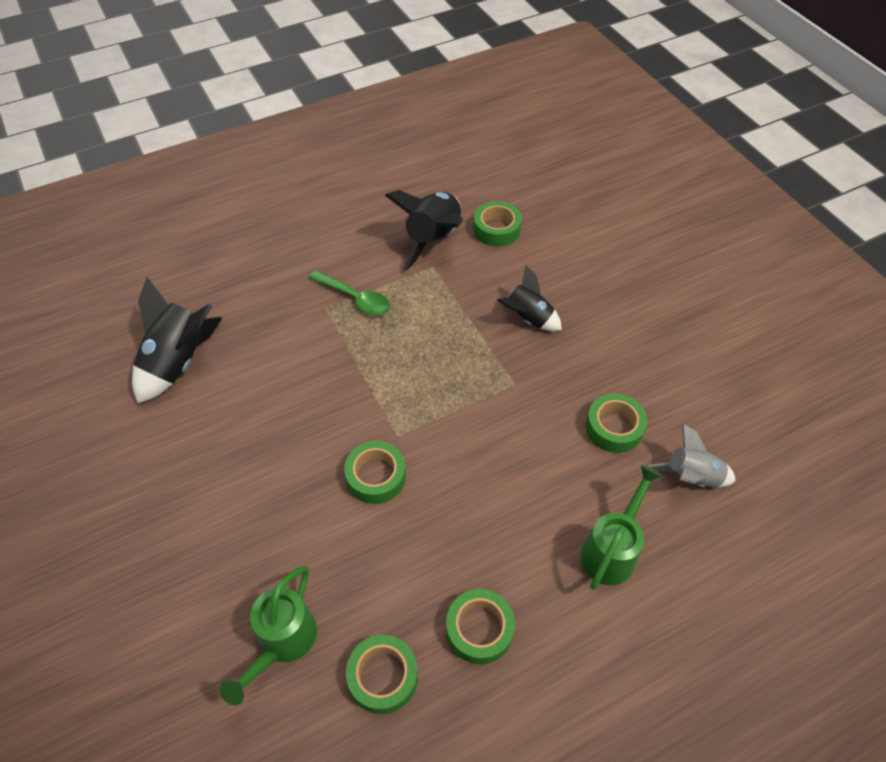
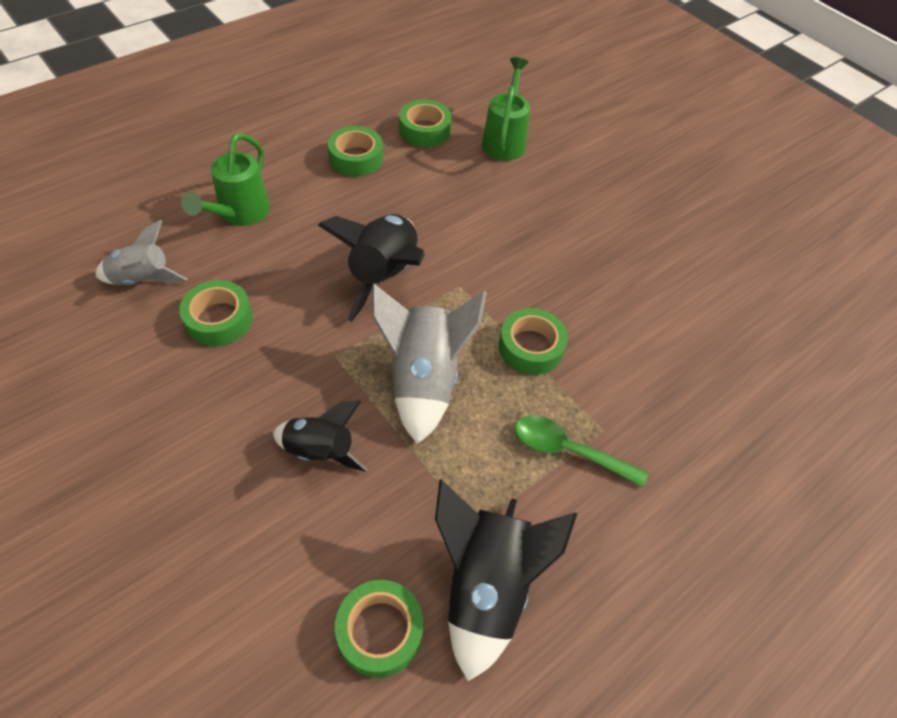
camera: 165 degrees right, 0 degrees up
(179, 362) = (733, 336): black rocket -> black rocket (384, 275)
(376, 476) = (470, 249): green tape -> green tape (531, 347)
(447, 357) = (424, 380): none -> grey rocket

